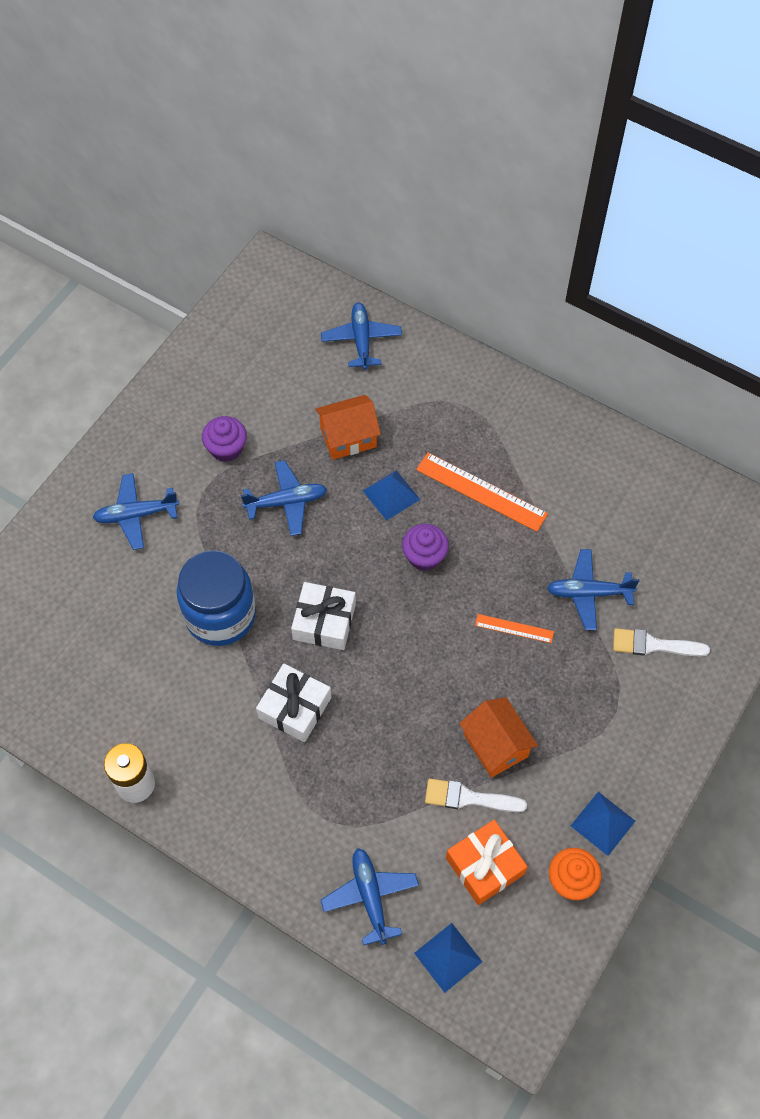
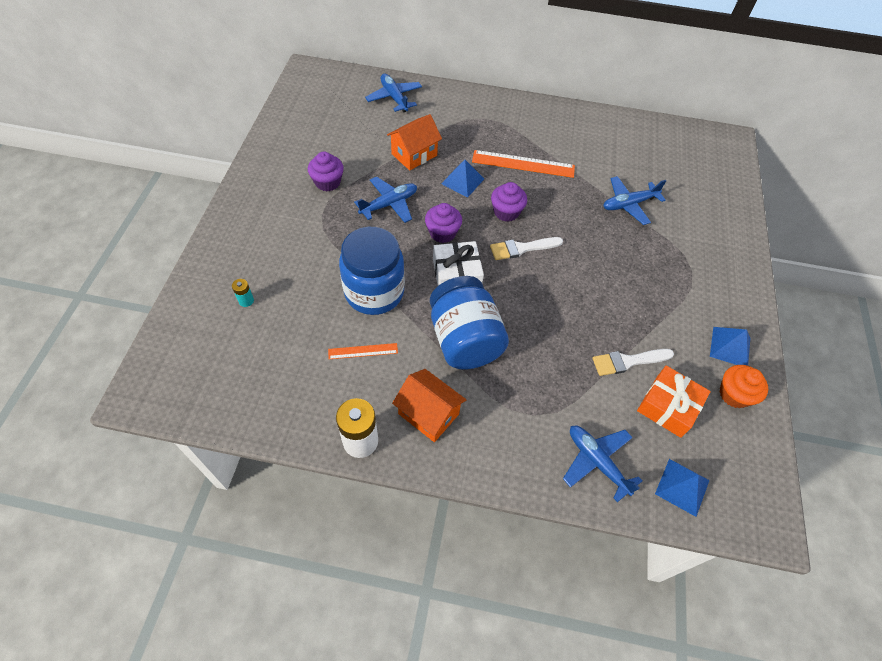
camera: 25 degrees left, 5 degrees down
(79, 580) = (246, 300): none -> turquoise battery
(136, 515) = (275, 242): blue plane -> none
(295, 708) = (464, 340): white gift -> blue jar
(332, 561) = (442, 233): none -> purple cupcake
(495, 745) = (625, 319): orange house -> orange house (428, 414)
(514, 628) = (593, 239): orange ruler -> orange ruler (363, 351)
(653, 645) = (689, 223): white brush -> white brush (522, 248)

